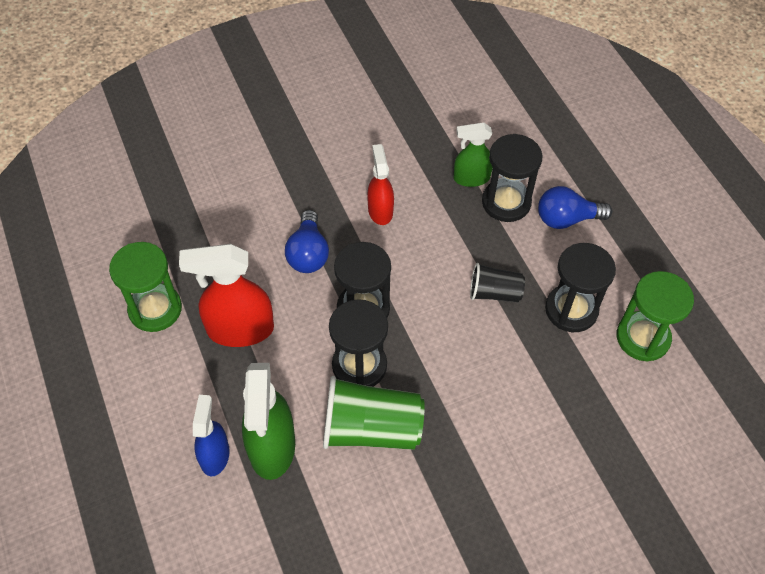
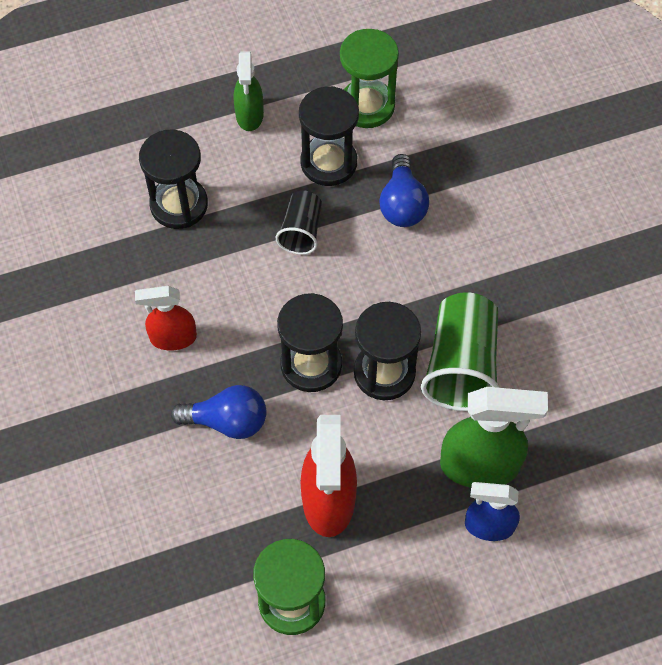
camera: 85 degrees left, 5 degrees up
(471, 178) = (138, 236): green spray bottle -> green spray bottle (249, 115)
(566, 219) = (210, 149): blue light bulb -> blue light bulb (402, 204)

